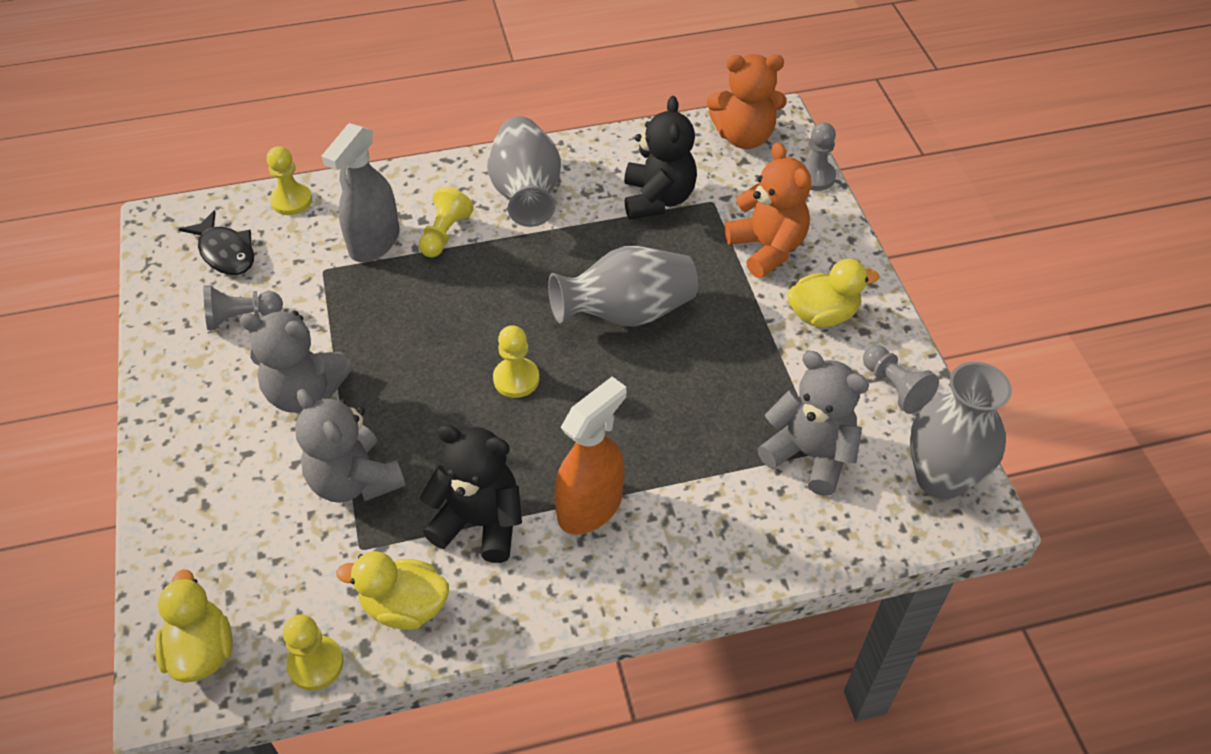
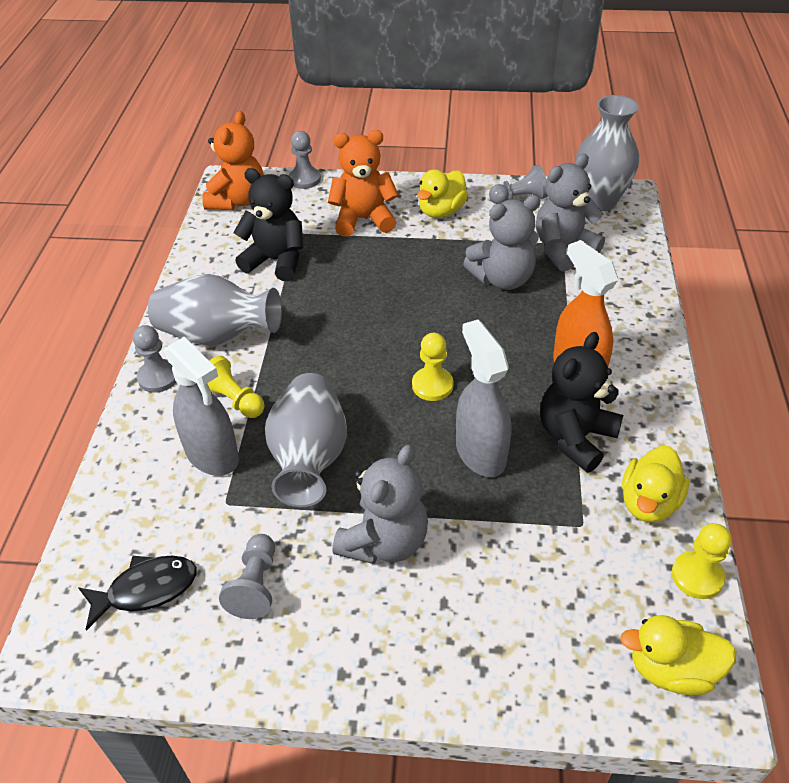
camera: 70 degrees left, 5 degrees down
(291, 200) = (104, 516): yellow pawn -> none
(354, 480) = (506, 517): grey teddy bear -> grey teddy bear (502, 279)
(433, 441) = (480, 452): none -> grey spray bottle
(456, 174) = (158, 377): none -> grey pawn
(626, 313) = (391, 306): grey vase -> grey vase (309, 458)
(822, 315) = (441, 211): yellow duck -> yellow duck turned 150 degrees counterclockwise

